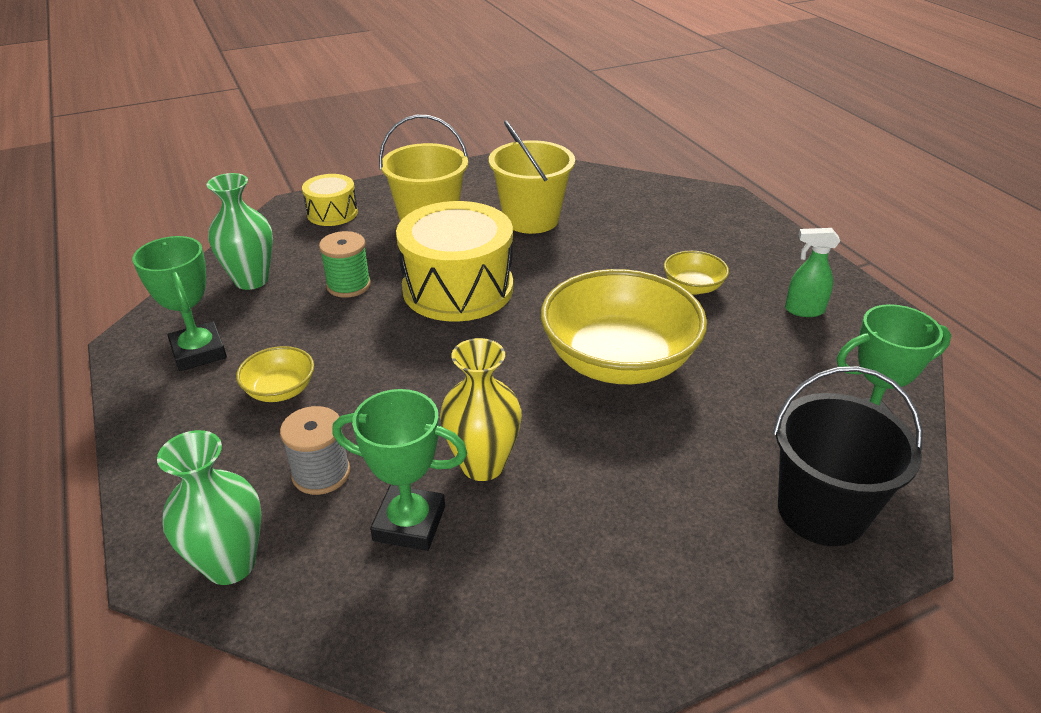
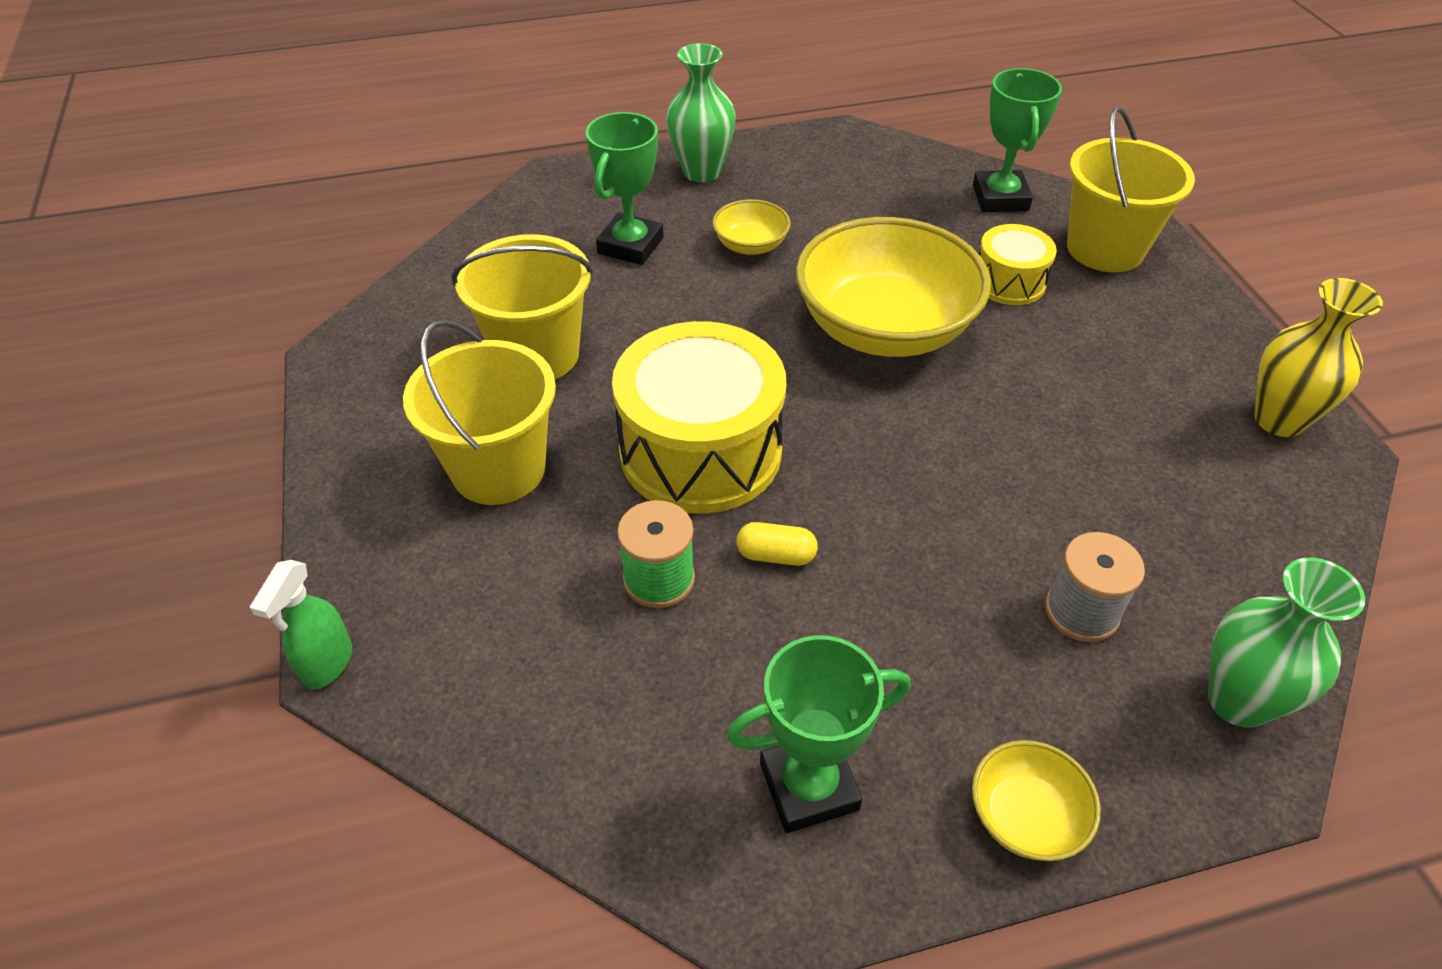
camera: 80 degrees left, 10 degrees up
(251, 280) = (604, 722): green vase -> green vase (701, 172)
(280, 390) = (916, 663): yellow bowl -> yellow bowl (1025, 816)
(332, 213) = (406, 601): yellow drum -> yellow drum (1009, 282)
(369, 326) = (776, 555): none -> yellow capsule
(409, 523) = (1153, 529): green trophy -> green trophy (630, 245)
(482, 465) = (1059, 460): yellow vase -> yellow vase (1279, 420)
(803, 310) = (812, 183): green spray bottle -> green spray bottle (327, 664)
(821, 511) = (1105, 249): black bucket -> yellow bucket

